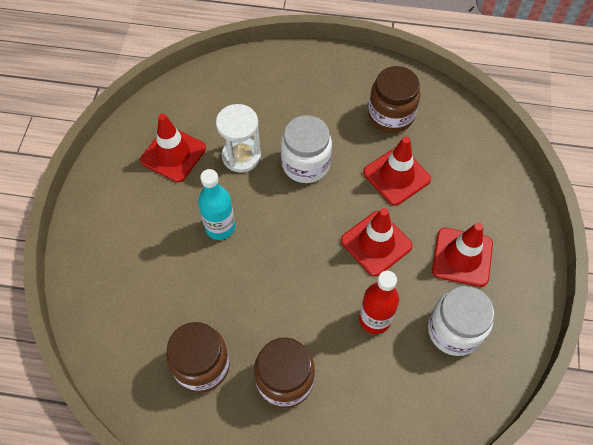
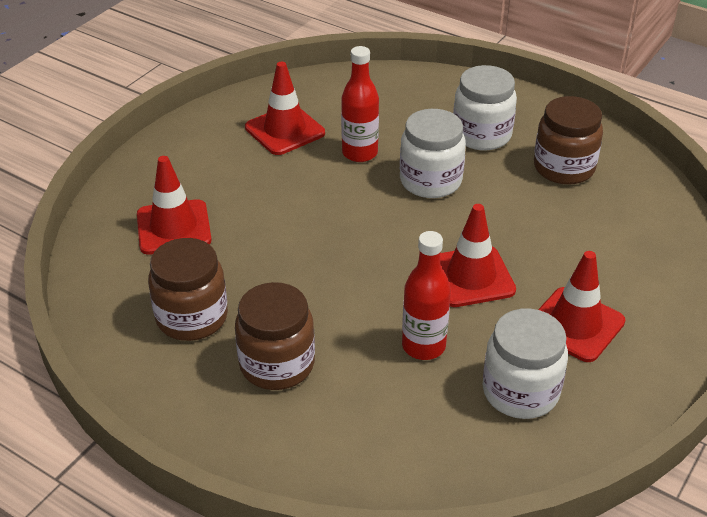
camera: 25 degrees right, 20 degrees down
(220, 227) = (294, 206): turquoise bottle -> none
(241, 156) = (359, 153): white hourglass -> red bottle
(320, 104) = (481, 135): none -> white jar
(396, 176) = (536, 223): red traffic cone -> red traffic cone (173, 227)

